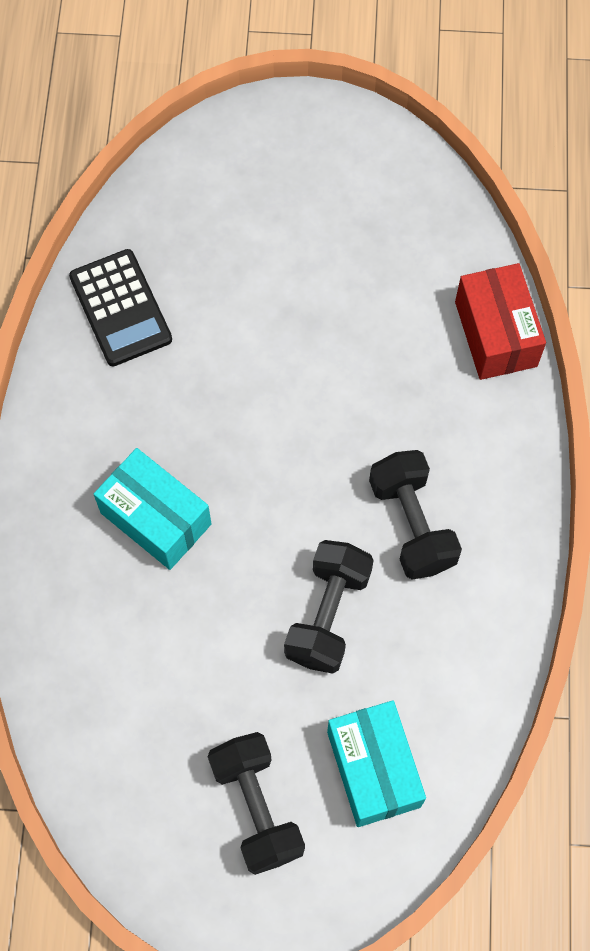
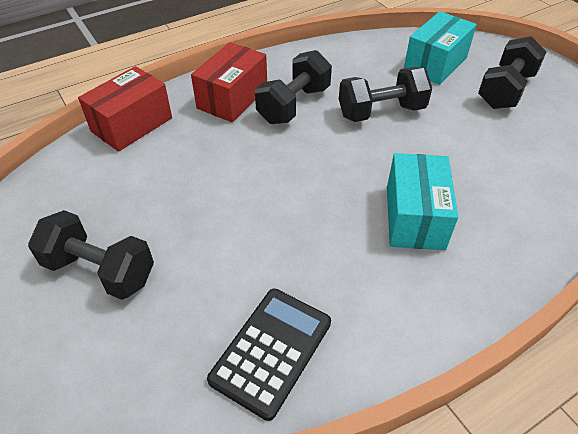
camera: 125 degrees left, 20 degrees down
(297, 224) = (100, 270): none -> black dumbbell
(474, 464) = (232, 98): none -> red box

